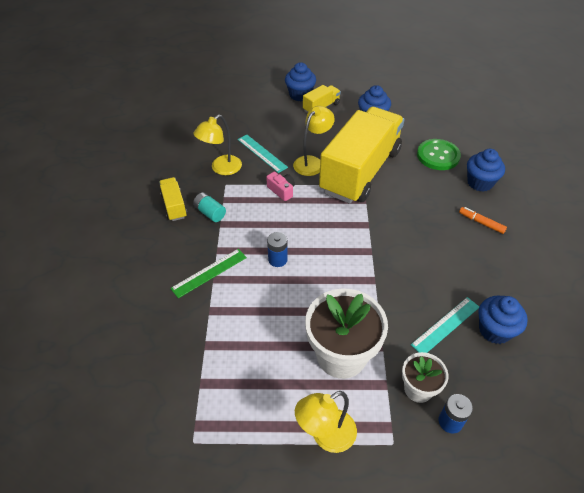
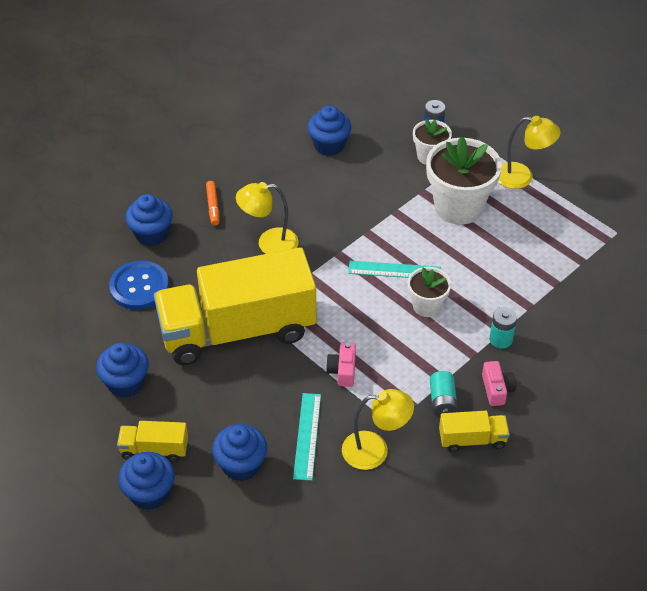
camera: 135 degrees left, 0 degrees up
(174, 206) = (472, 439): yellow truck -> yellow truck turned 120 degrees counterclockwise
(184, 240) = (496, 389): none -> pink camera
(209, 272) = (500, 339): green ruler -> turquoise battery
(276, 125) = (241, 465): none -> blue cupcake
(277, 259) = (427, 306): blue battery -> white flower pot
(312, 162) = (269, 379): yellow lamp -> yellow lamp (269, 243)
(438, 156) = (139, 286): green button -> blue button
(445, 325) = (358, 171): turquoise ruler -> turquoise ruler (394, 270)

